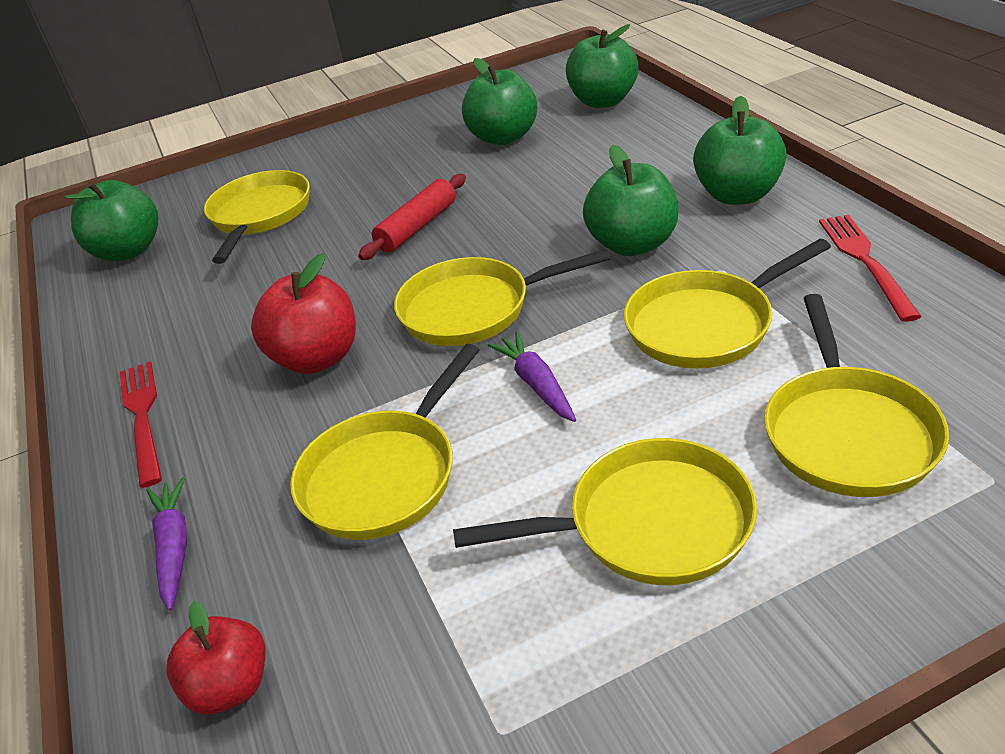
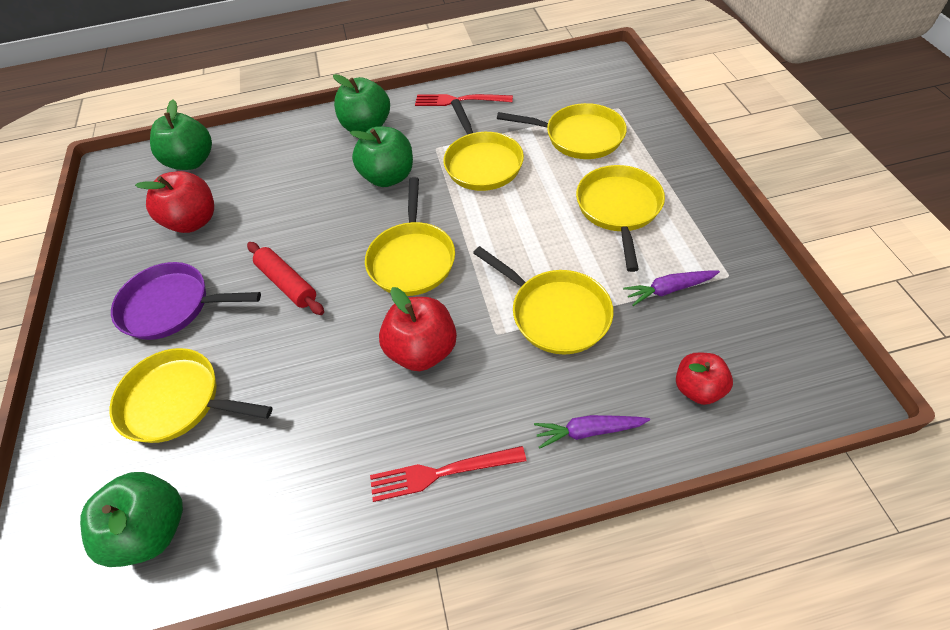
camera: 80 degrees left, 15 degrees up
(378, 170) = (172, 306): none -> purple pan
(503, 137) = (194, 221): green apple -> red apple
(536, 384) = (501, 237): purple carrot -> purple carrot (668, 290)

